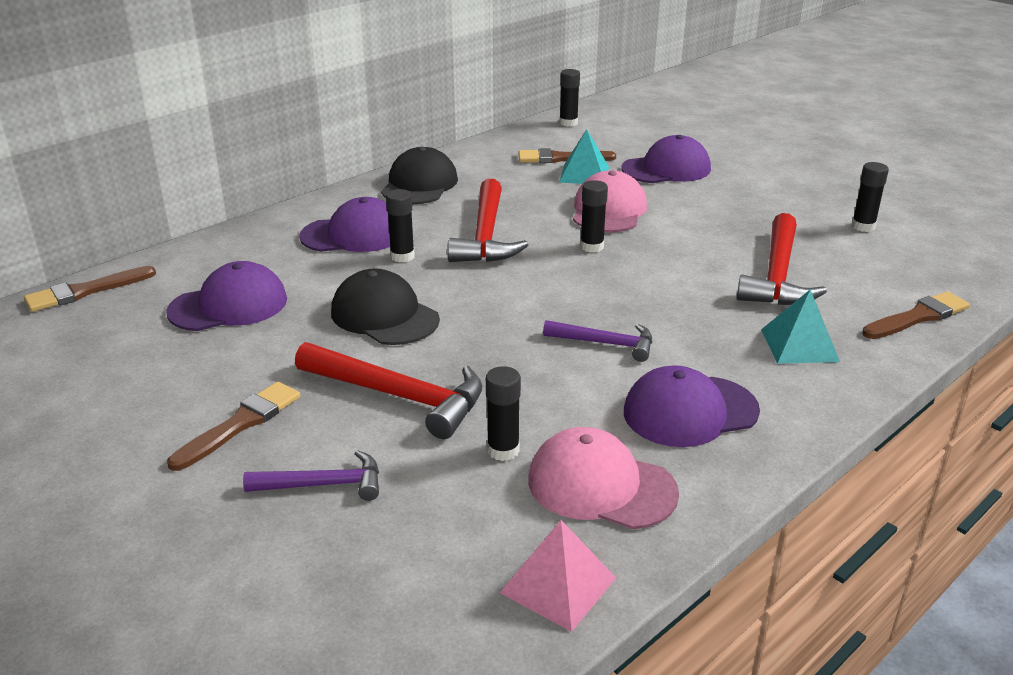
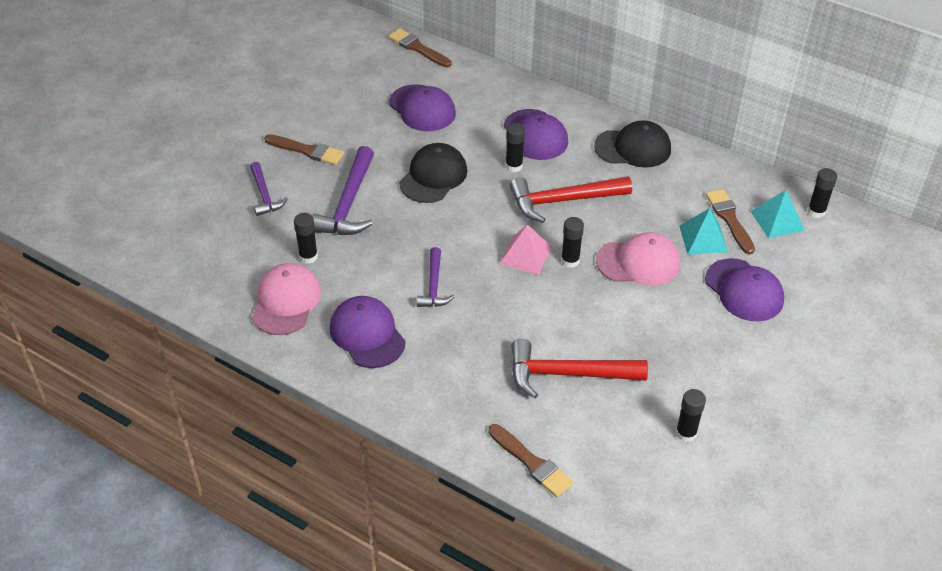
camera: 75 degrees right, 15 degrees up
(399, 396) = (348, 203): red hammer -> purple hammer
(558, 585) = (207, 295): pink pyramid -> pink pyramid (525, 255)
(799, 345) = (465, 388): turquoise pyramid -> turquoise pyramid (777, 220)

